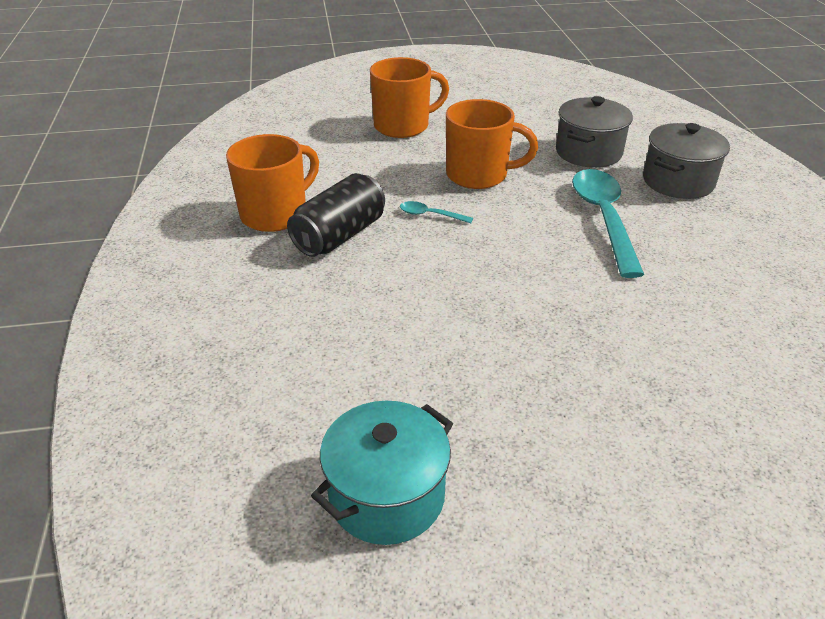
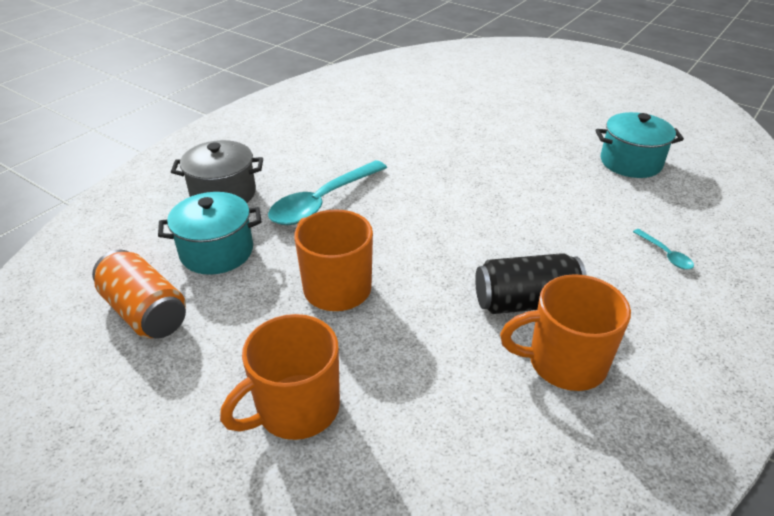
camera: 135 degrees left, 0 degrees up
(403, 126) = (296, 408): orange mug -> orange mug turned 60 degrees counterclockwise
(430, 215) = (431, 276): turquoise spoon -> turquoise spoon (665, 254)
(552, 115) = (145, 312): none -> orange can
(588, 152) = (217, 252): grey pot -> turquoise pot

